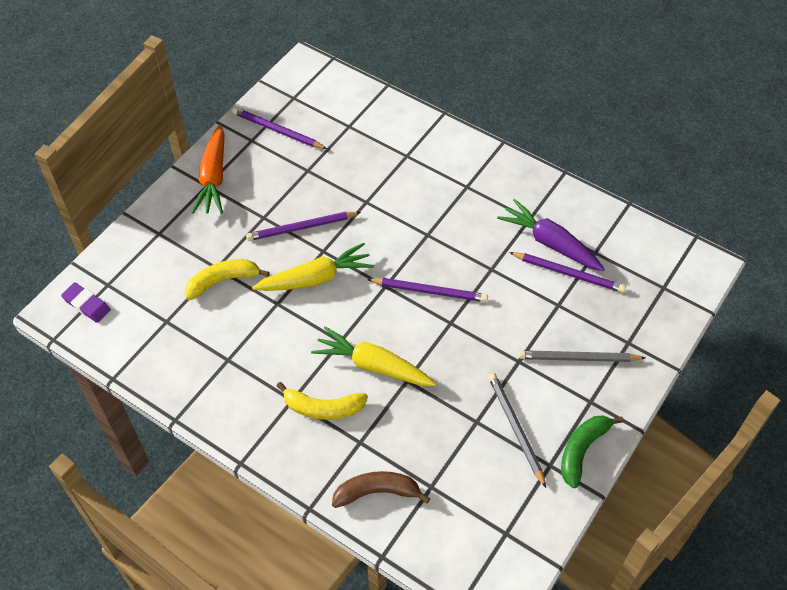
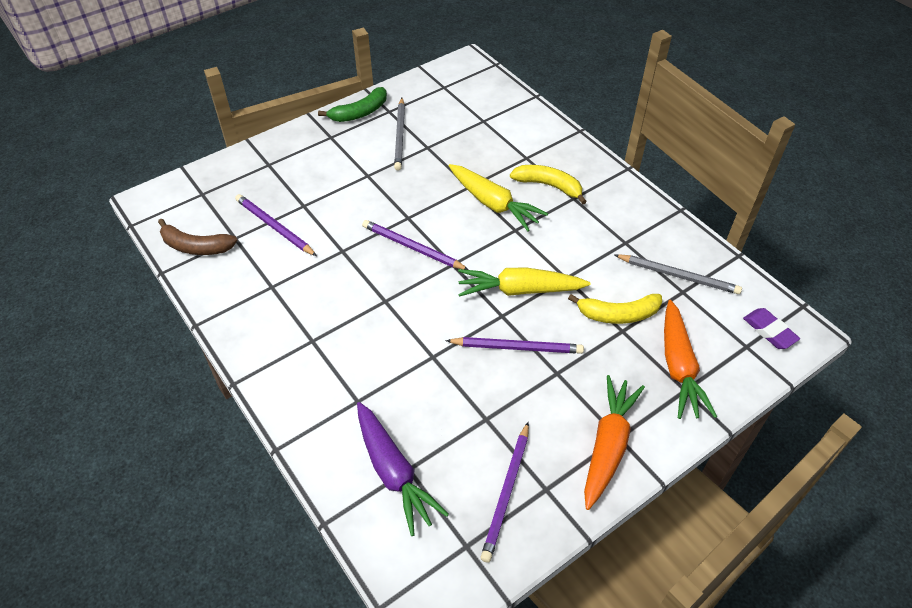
camera: 160 degrees left, 5 degrees down
(165, 249) = (679, 367): none -> orange carrot
(277, 131) = (506, 493): purple pencil -> purple pencil turned 60 degrees clockwise
(377, 492) = (525, 127): brown banana -> brown banana (196, 246)
(550, 242) = (270, 258): purple carrot -> purple carrot (394, 473)
(578, 358) = (318, 164): grey pencil -> grey pencil (678, 276)

